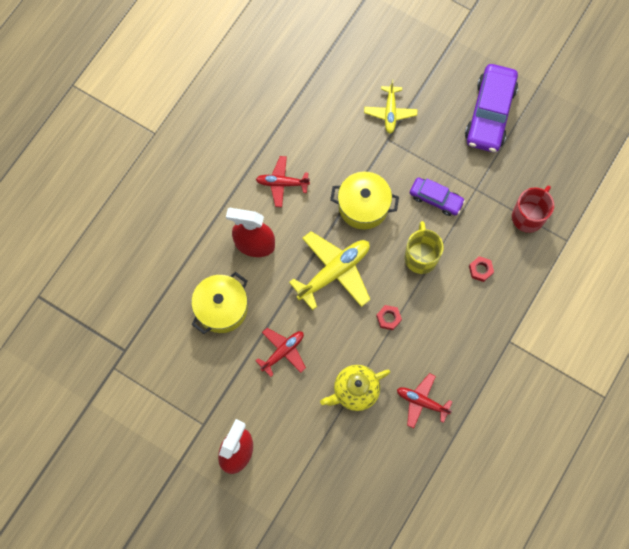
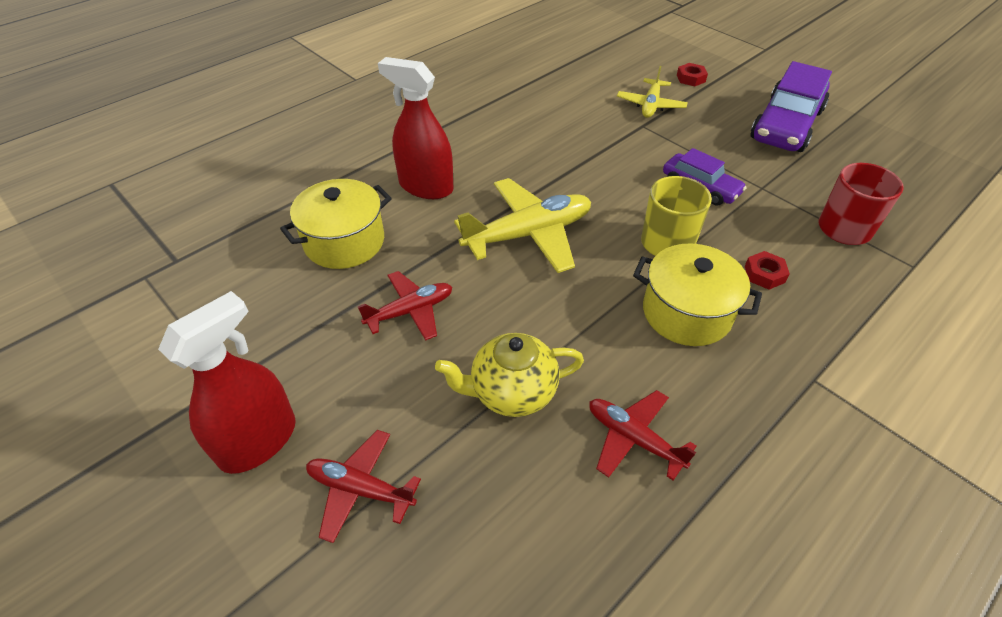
camera: 15 degrees right, 25 degrees down
(282, 183) = (489, 139): red plane -> red plane (360, 489)
(363, 206) = (592, 177): yellow pot -> yellow pot (686, 313)
(388, 318) = (599, 304): red nut -> red nut (691, 78)

